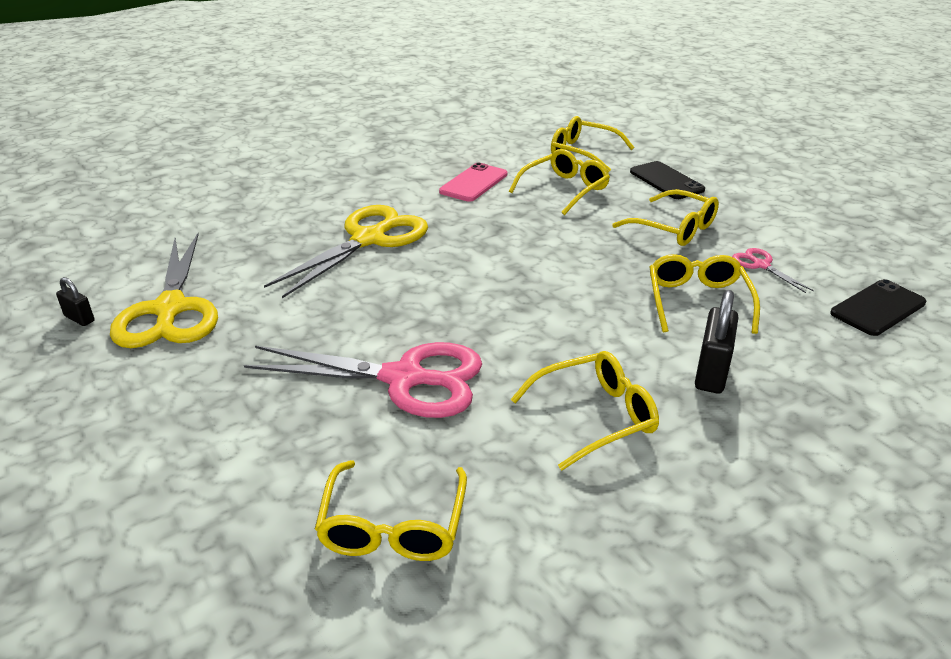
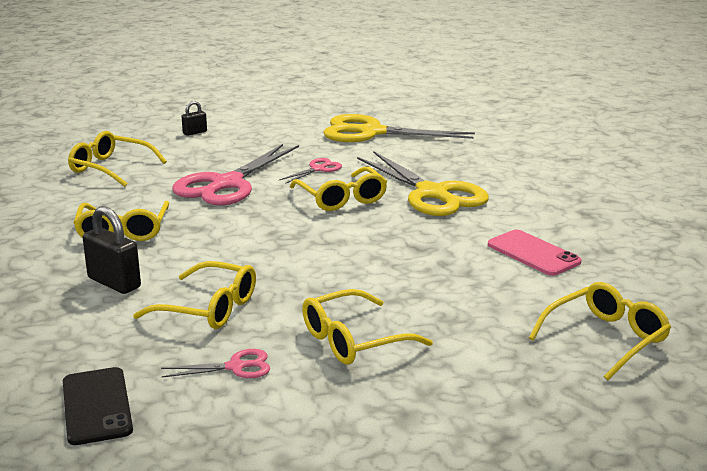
camera: 110 degrees right, 10 degrees down
(79, 318) = (380, 113): black padlock -> black padlock (195, 132)
(323, 321) = (318, 169): none -> pink scissors
(564, 190) = (491, 299): yellow glasses -> yellow glasses (341, 198)
(666, 181) = (485, 376): black phone -> none

